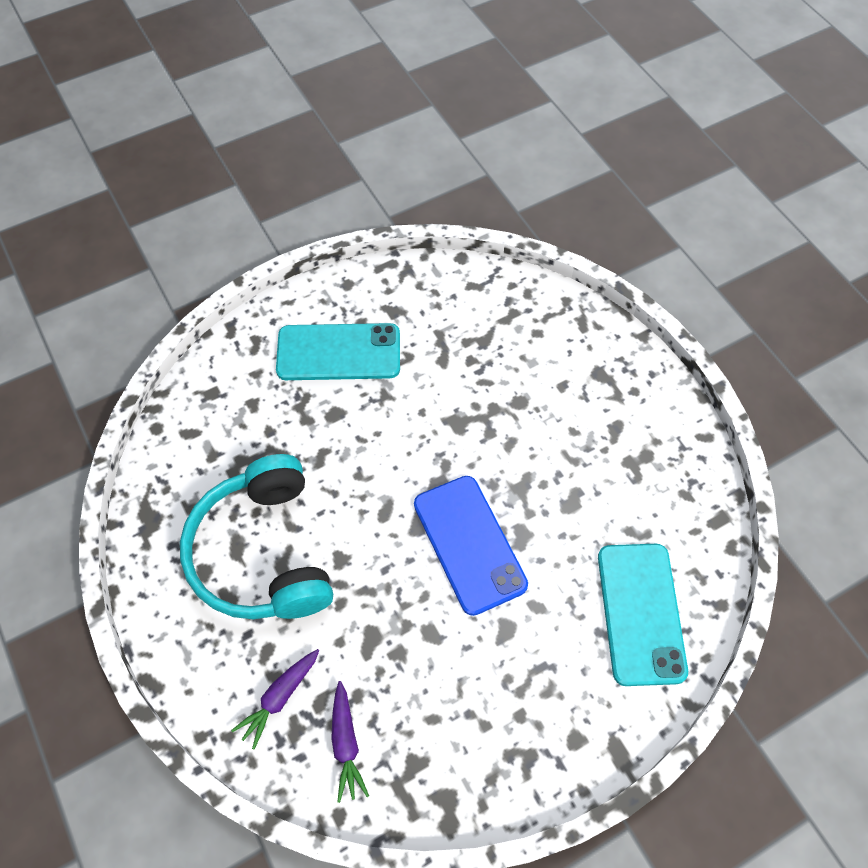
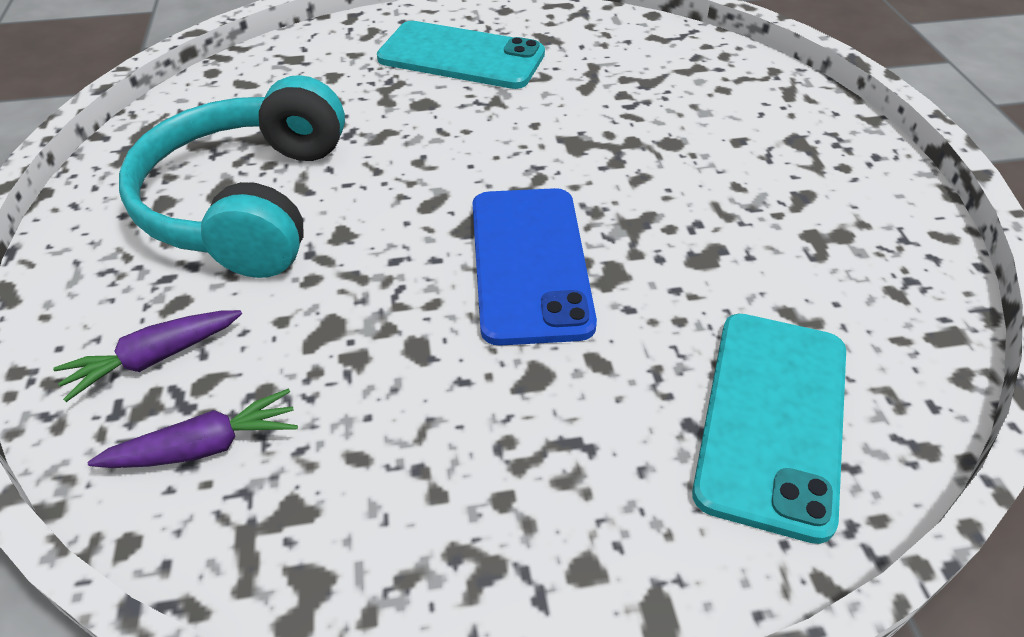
camera: 20 degrees right, 15 degrees down
(346, 744) = (205, 447): purple carrot -> purple carrot turned 120 degrees counterclockwise

